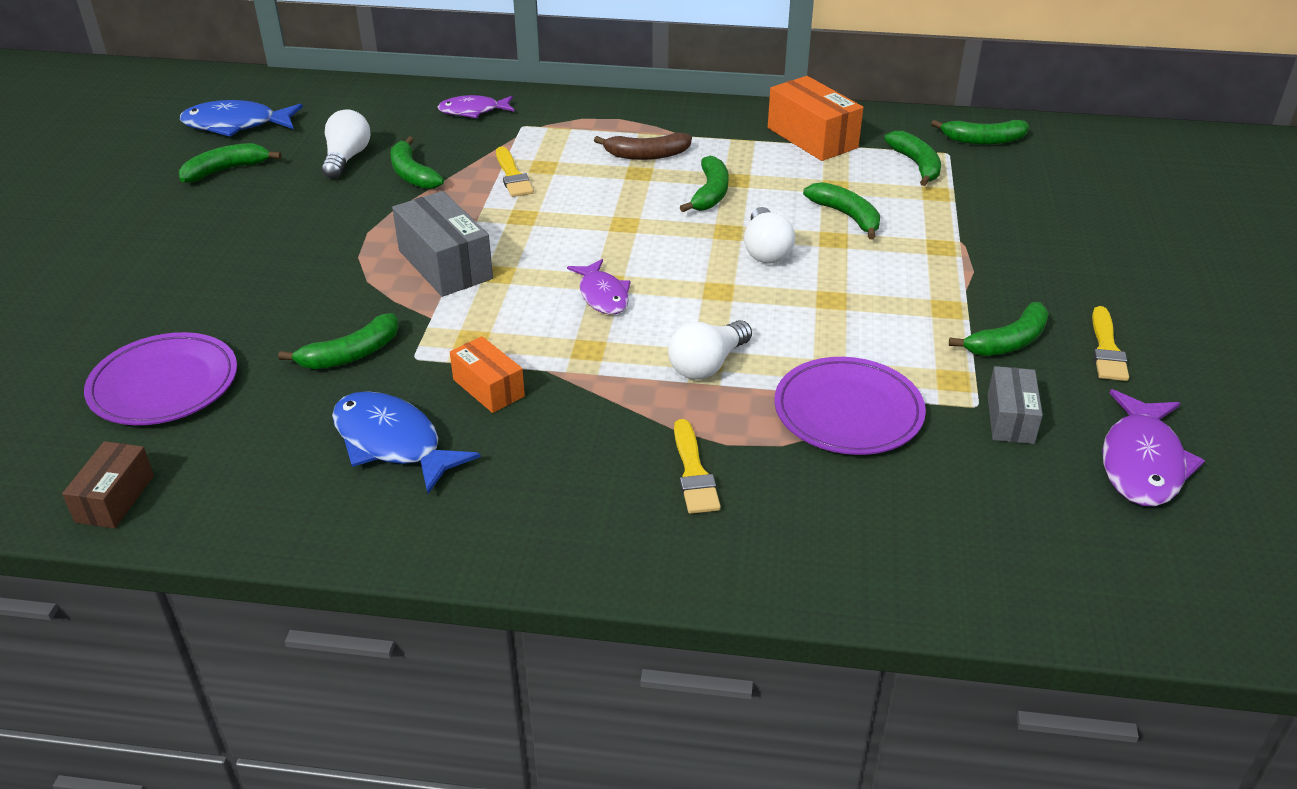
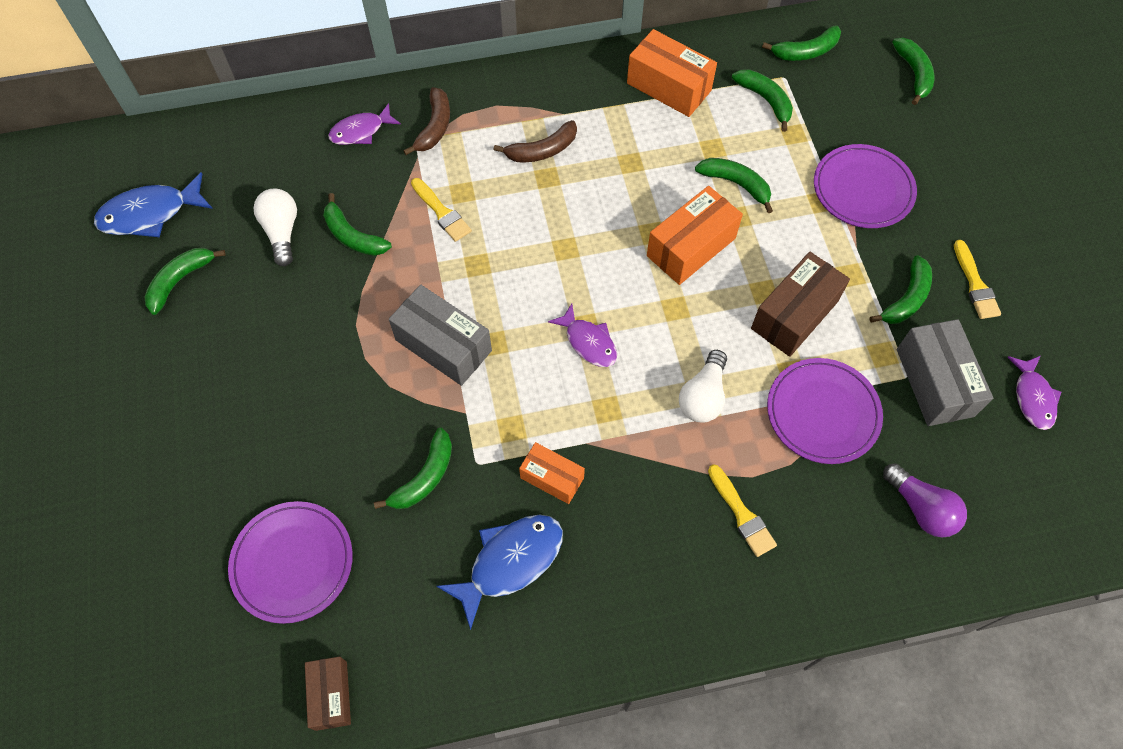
camera: 20 degrees left, 25 degrees up
(392, 443) = (510, 562): blue fish -> blue fish turned 120 degrees clockwise
(547, 121) = (434, 127): none -> brown banana
(710, 193) = (617, 187): green banana -> green banana (913, 74)
(766, 250) = (691, 247): white light bulb -> orange box
(858, 325) = (794, 315): none -> brown box
(933, 525) = (921, 508): none -> purple light bulb
(998, 248) = (863, 189): none -> purple plate
(1010, 419) = (934, 382): grey box -> grey box, size x1.64
(1142, 462) = (1032, 397): purple fish -> purple fish, size x0.66

